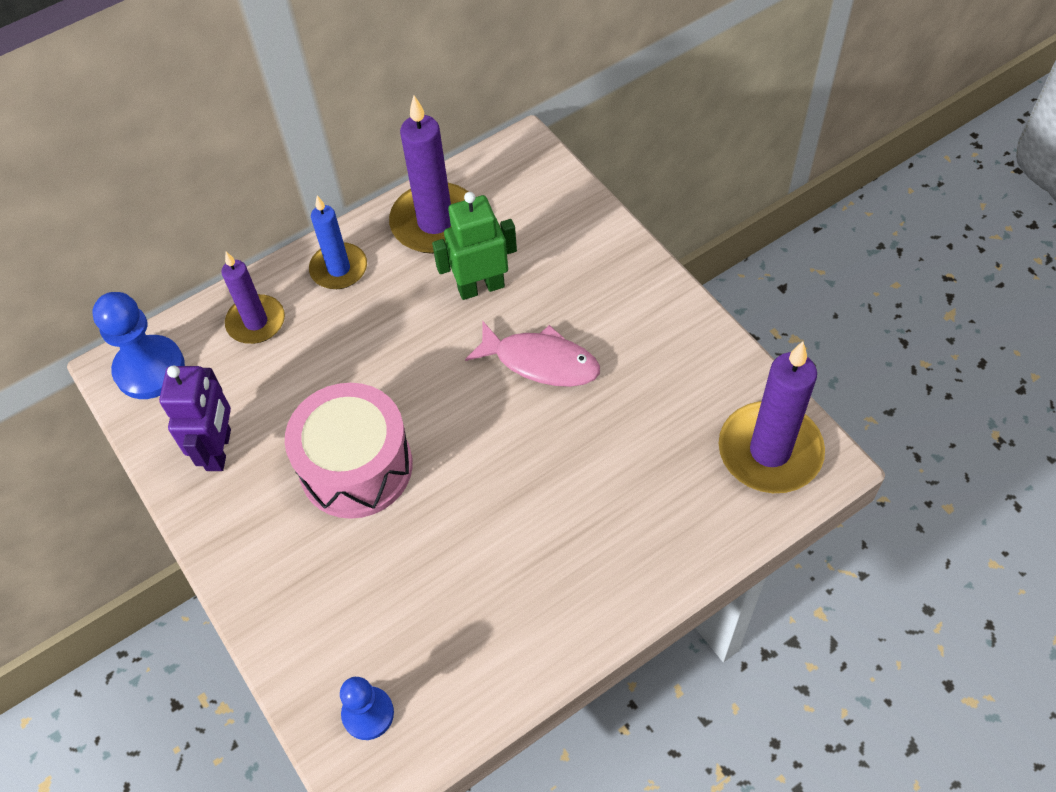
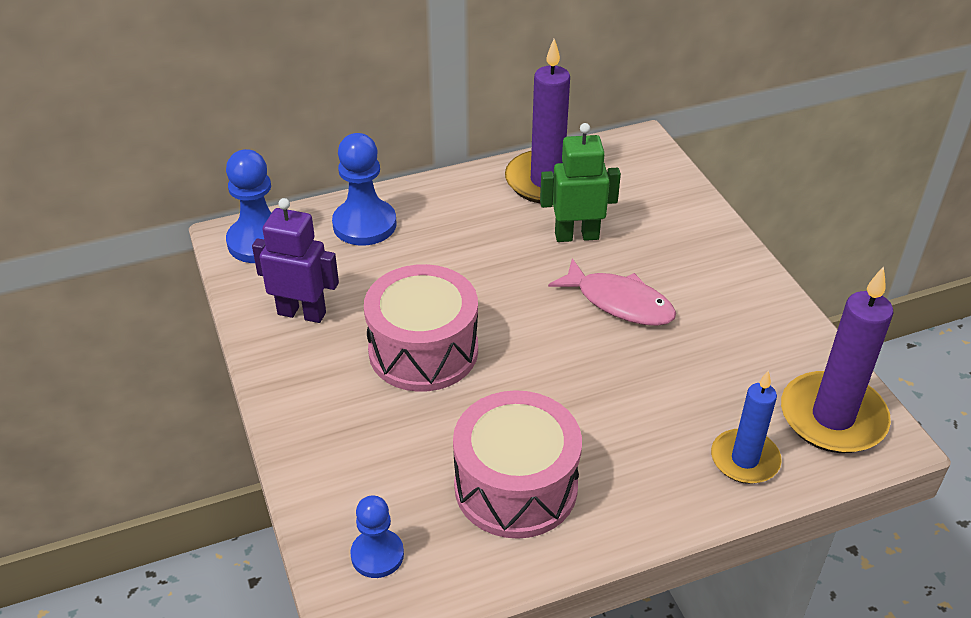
camera: 10 degrees right, 15 degrees down
(219, 450) = (302, 313): purple robot -> purple robot turned 90 degrees counterclockwise
(256, 322) = (364, 224): purple candle -> blue pawn
(339, 269) = (450, 199): blue candle -> blue candle (745, 459)
(483, 604) = (515, 486): none -> pink drum

